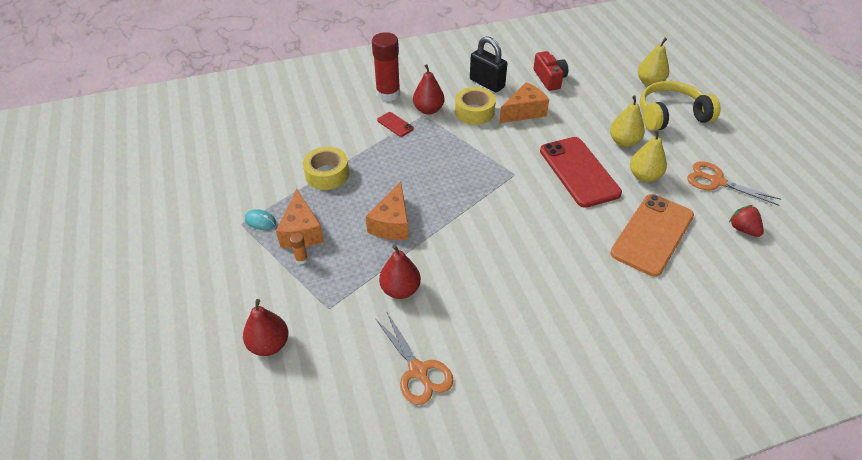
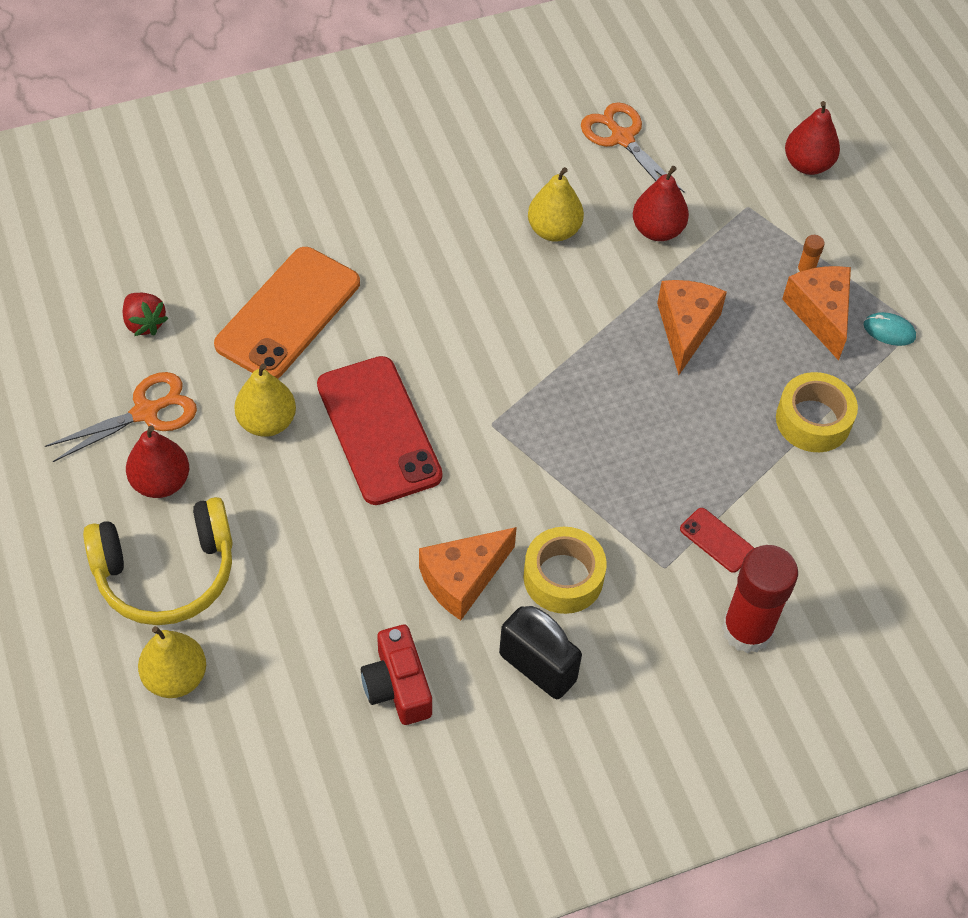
camera: 175 degrees right, 10 degrees up
(428, 110) = (656, 582): red pear -> red pear (161, 482)
(623, 142) = (281, 501): yellow pear -> yellow pear (554, 230)
(716, 181) = (146, 412): orange scissors -> orange scissors turned 60 degrees counterclockwise

